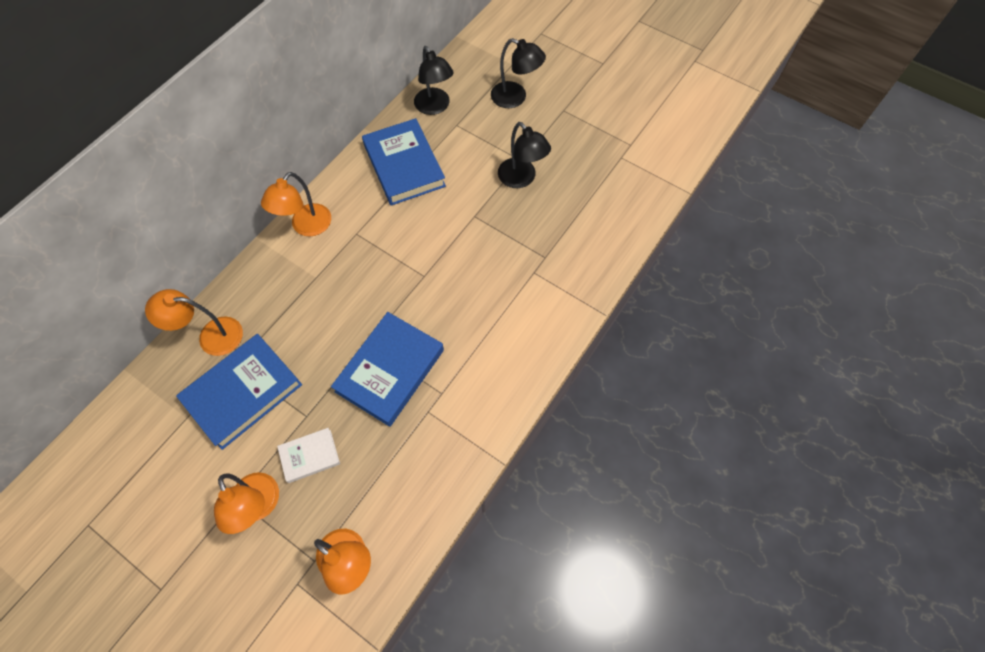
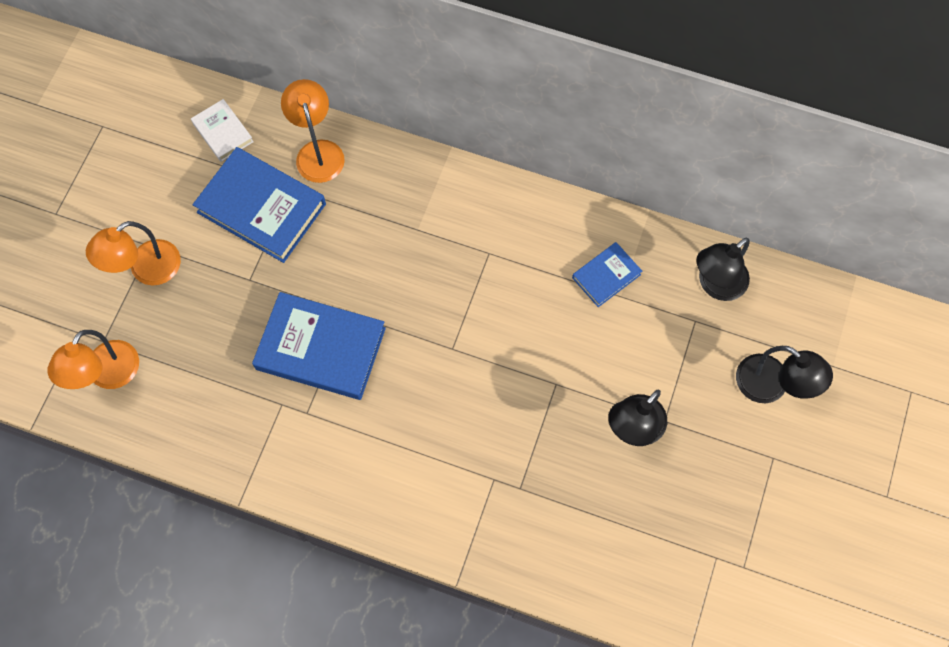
camera: 75 degrees right, 5 degrees up
(306, 227) = (482, 195): orange lamp -> none
(310, 456) = (207, 299): white book -> white book (223, 132)
(404, 166) = (606, 276): blue book -> blue book, size x0.52
(515, 98) = (771, 386): black lamp -> black lamp turned 60 degrees counterclockwise

